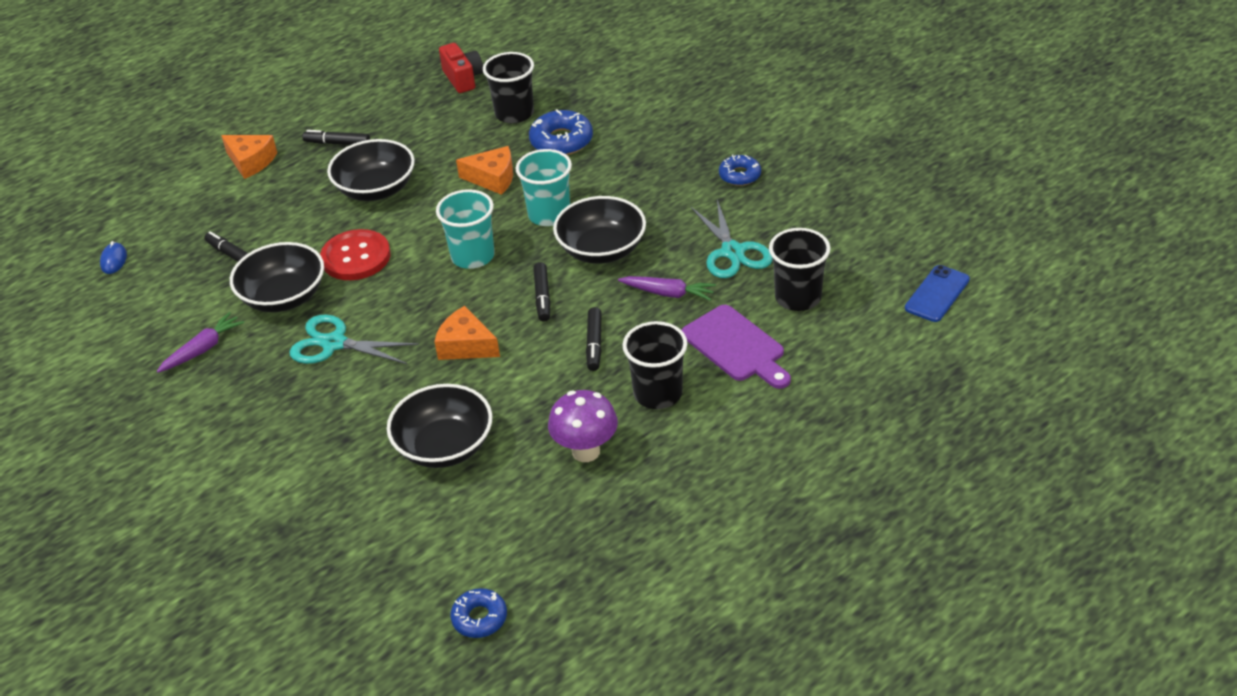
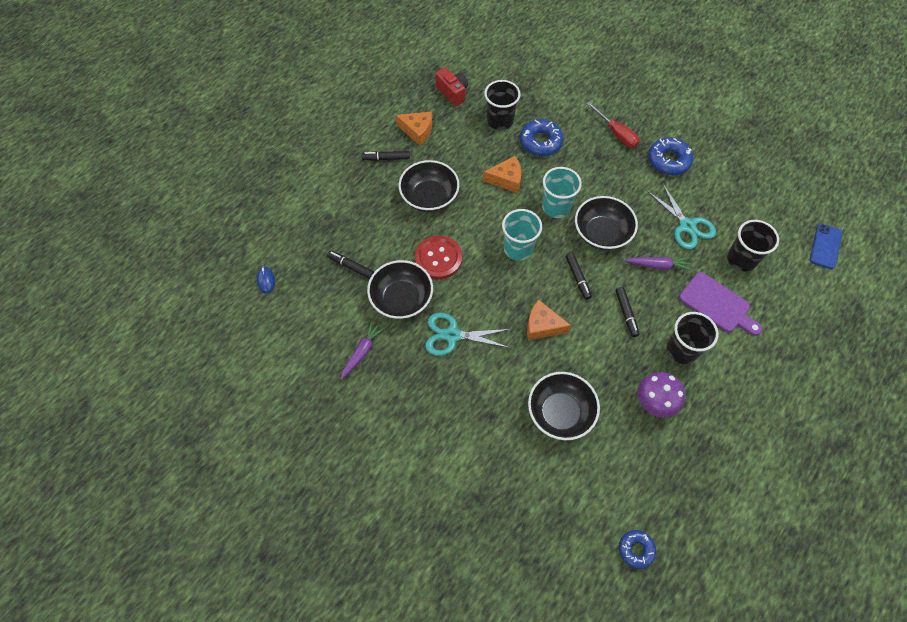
camera: 15 degrees left, 20 degrees up
(251, 161) = (330, 181): orange cheese -> orange cheese (417, 131)
(676, 139) = (616, 133): none -> red screwdriver
(740, 175) = (668, 160): blue donut -> blue donut, size x1.57

